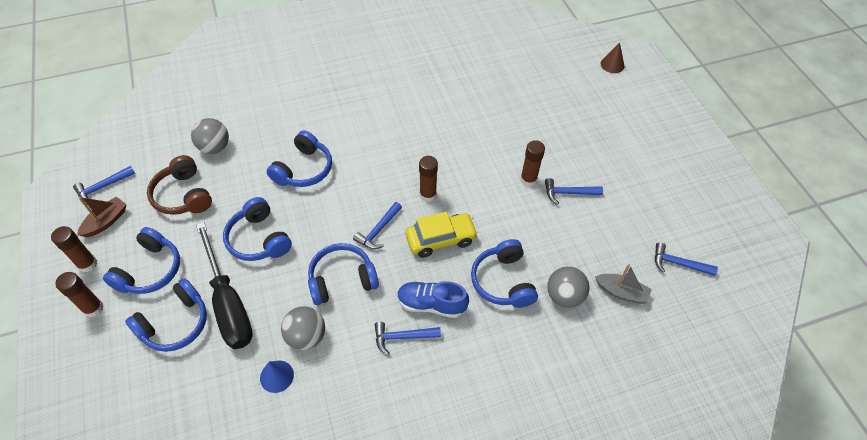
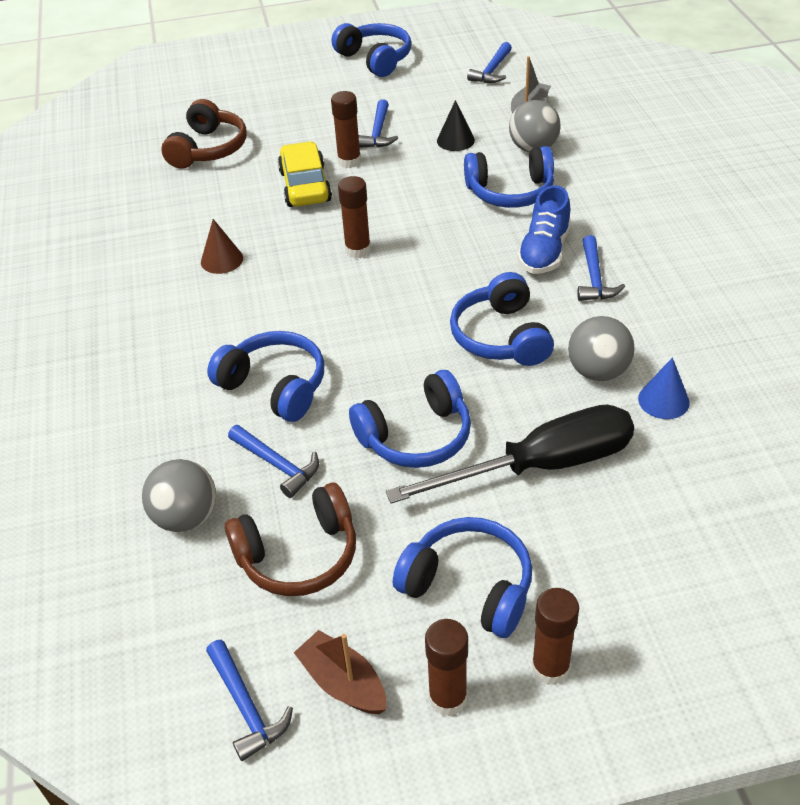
camera: 80 degrees left, 10 degrees down
(175, 323) = (580, 534): blue headphones -> blue headphones (375, 59)
(378, 230) = (416, 299): blue hammer -> blue hammer (277, 465)
(441, 239) = (439, 240): yellow car -> yellow car (305, 186)
(531, 103) = (208, 149): none -> brown headphones
(566, 242) = (455, 140): none -> black cone
(612, 64) = (162, 79): brown cone -> brown cone (222, 260)

